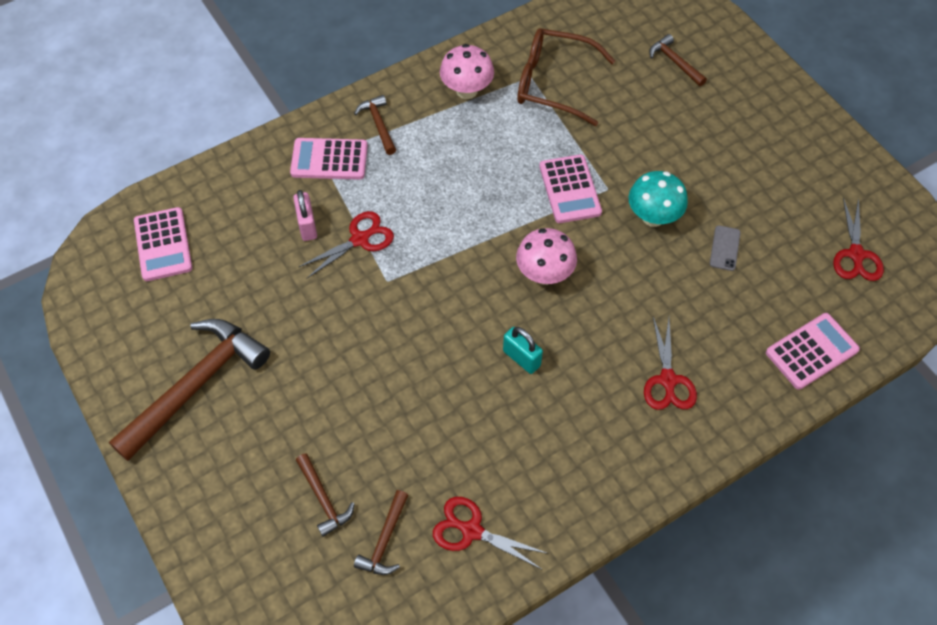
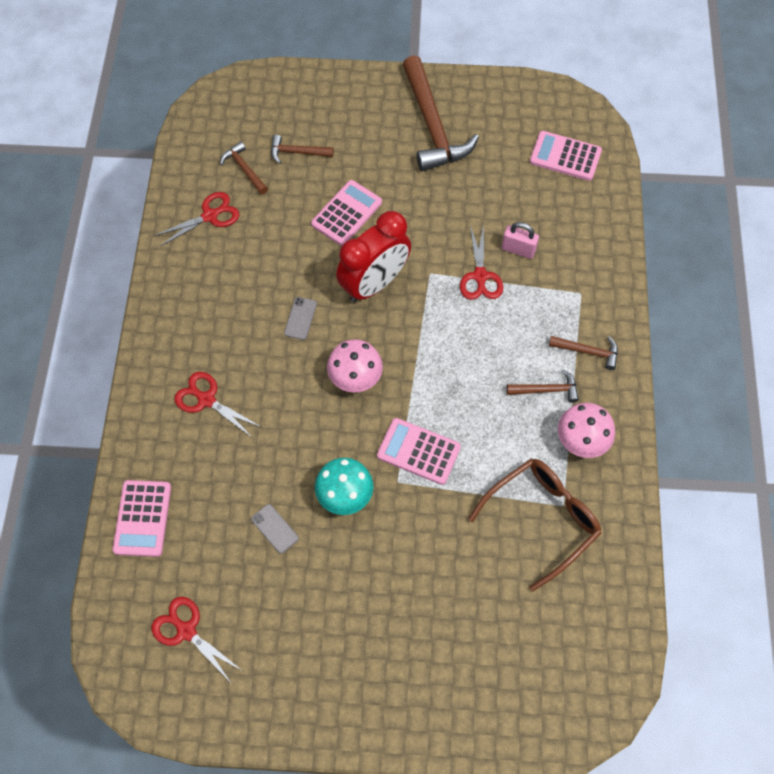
camera: 125 degrees right, 5 degrees up
(329, 159) = (574, 297): pink calculator -> pink calculator (346, 213)
(434, 319) = (374, 284): none -> red clock
(521, 358) = (300, 318): turquoise padlock -> grey phone
(674, 62) = (495, 650): brown hammer -> brown hammer (547, 390)

